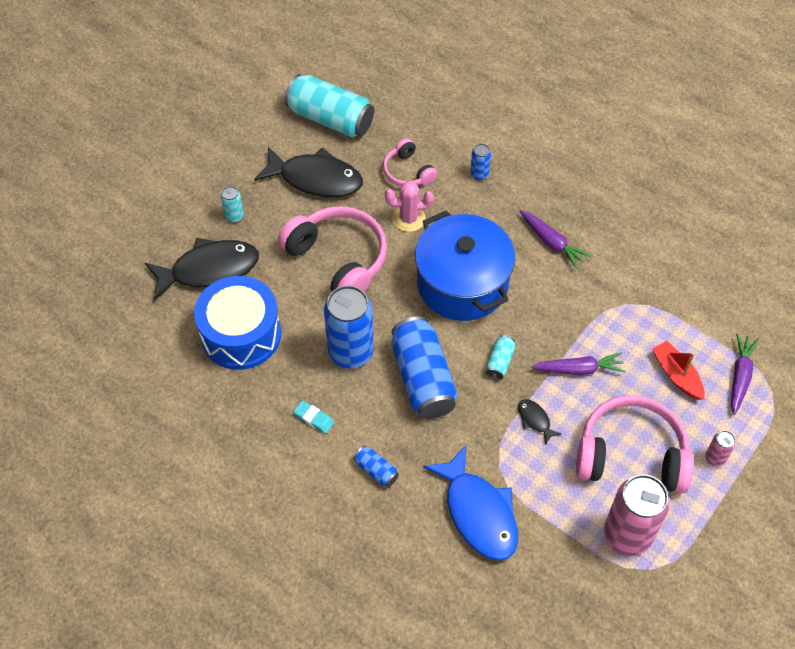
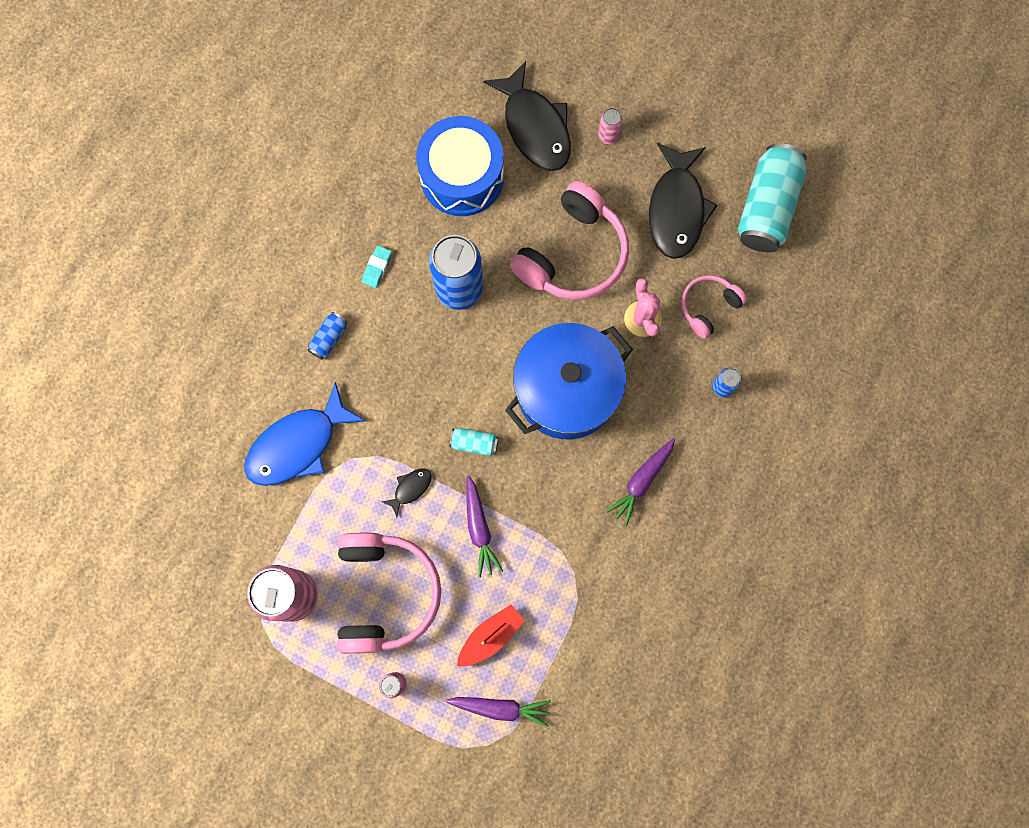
camera: 80 degrees right, 20 degrees up
(234, 216) = (608, 136): turquoise can -> pink can
(423, 378) = (440, 367): blue can -> none

